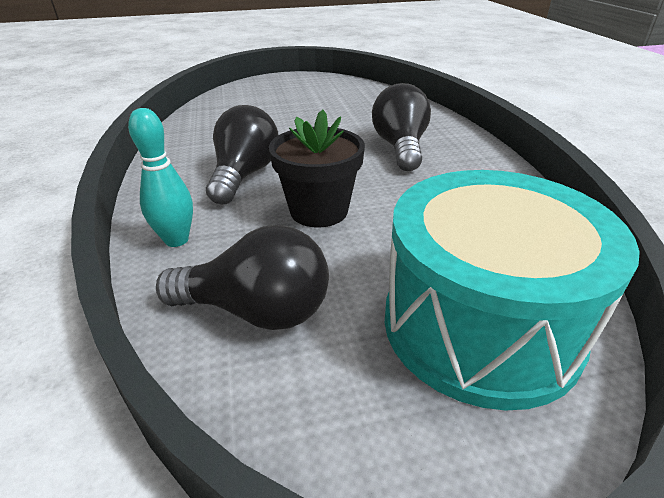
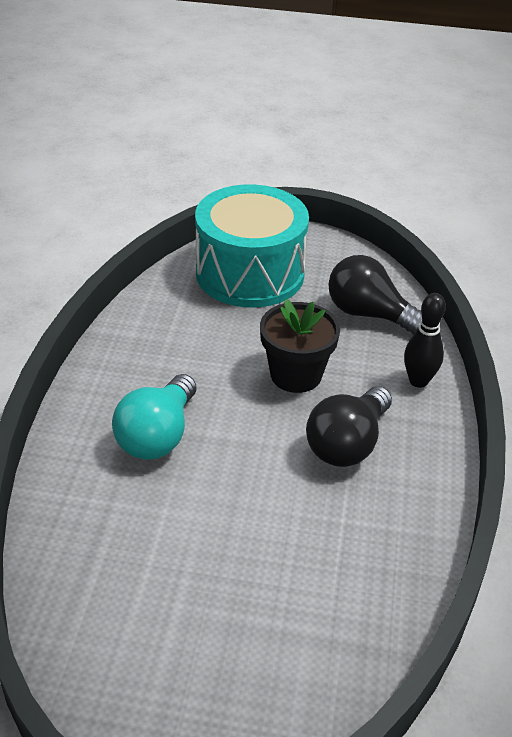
camera: 160 degrees left, 5 degrees up
(176, 240) = (418, 381): turquoise bowling pin -> black bowling pin
(400, 147) = (158, 435): black light bulb -> turquoise light bulb

